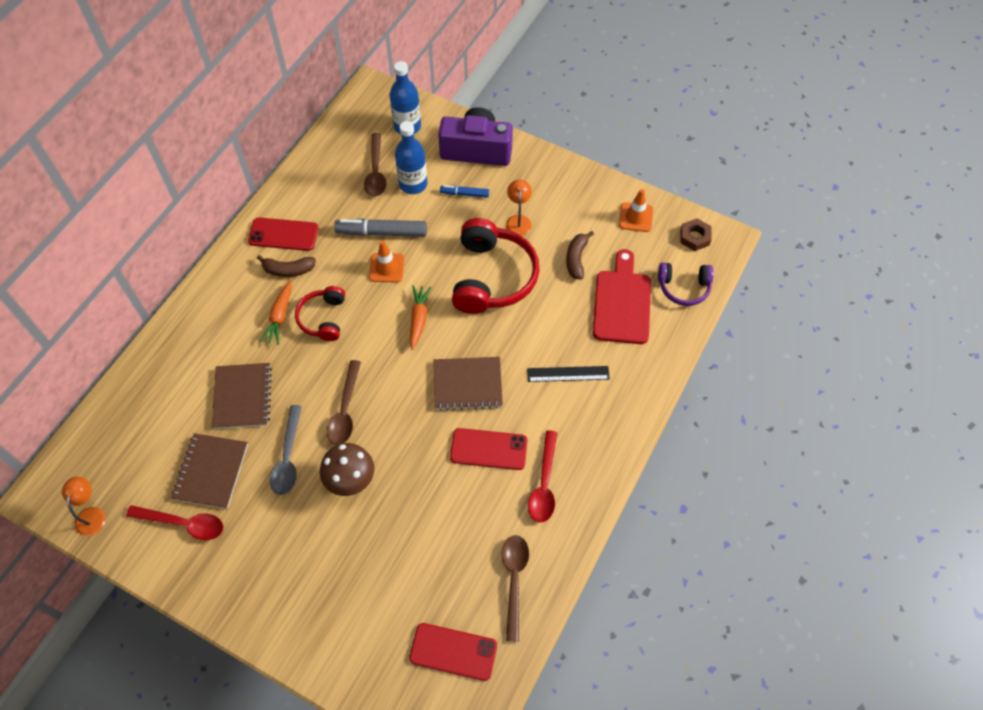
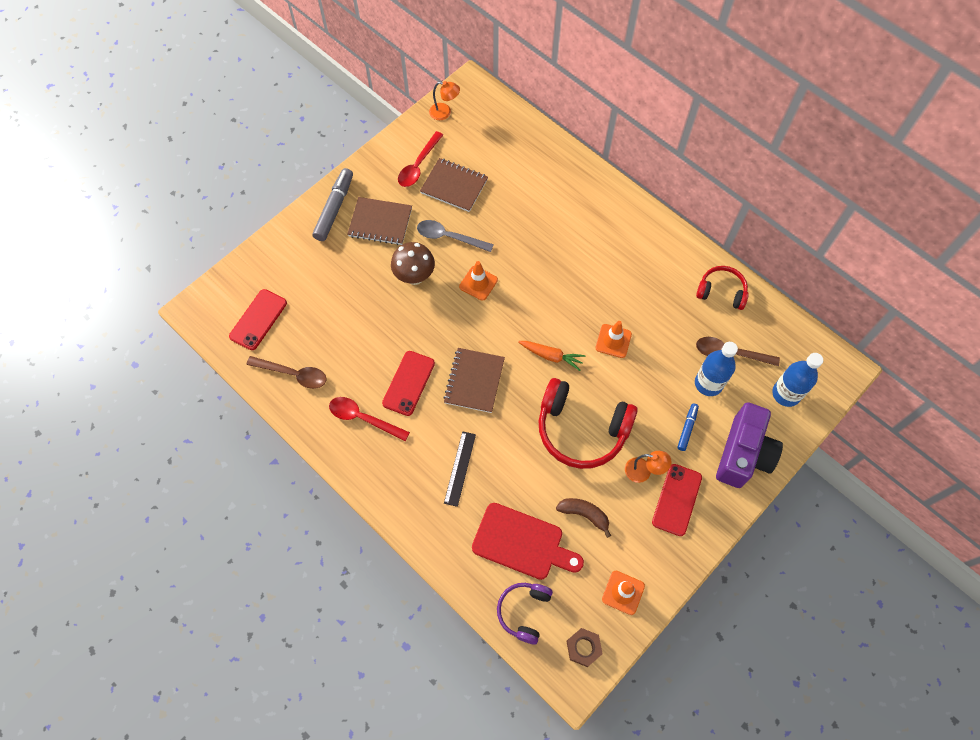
camera: 105 degrees right, 5 degrees up
(242, 397) = (512, 214): brown notebook -> brown notebook (380, 222)
(280, 317) = (581, 249): orange carrot -> none
(283, 234) = (669, 264): red phone -> red phone (677, 499)
(288, 270) = (629, 262): brown banana -> none
(323, 318) = (572, 282): red headphones -> red headphones (721, 292)
(345, 410) = (478, 283): brown spoon -> orange traffic cone
(382, 232) = (654, 344): grey marker -> grey marker (334, 208)

